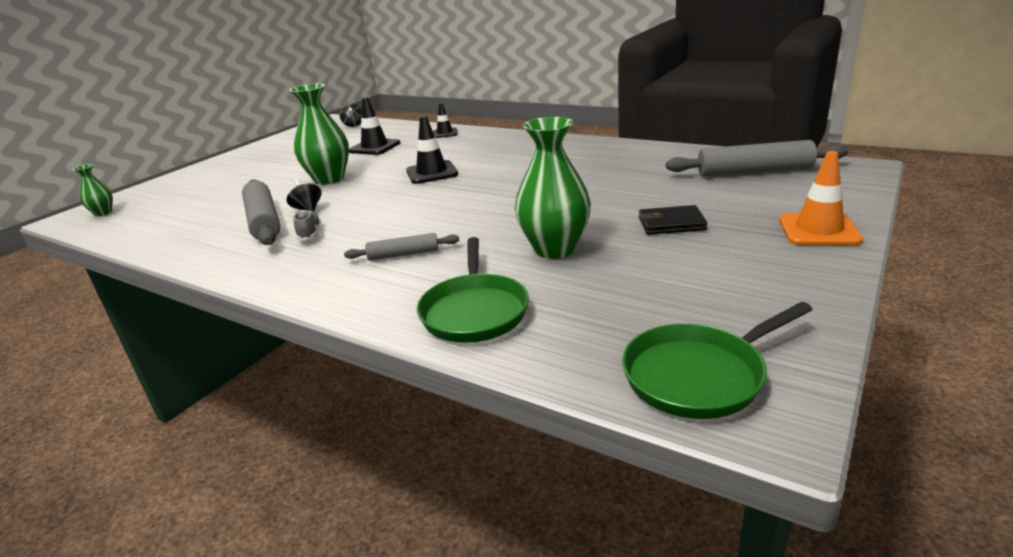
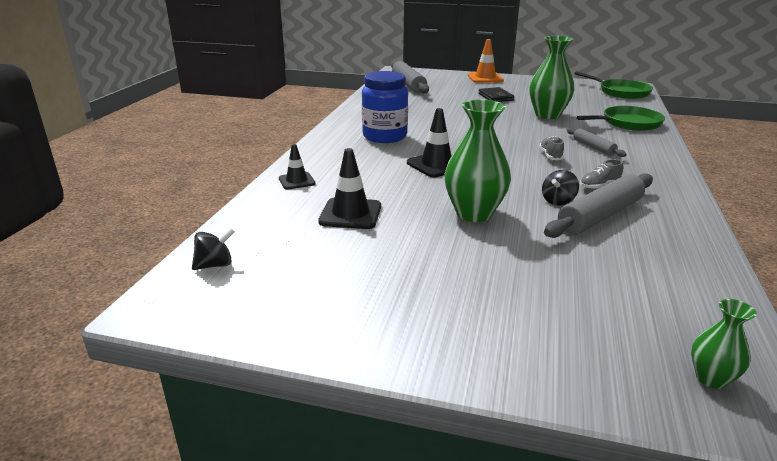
camera: 110 degrees left, 0 degrees up
(404, 224) = (550, 156): none -> grey shoe
(523, 156) = (384, 137): none -> blue jar

